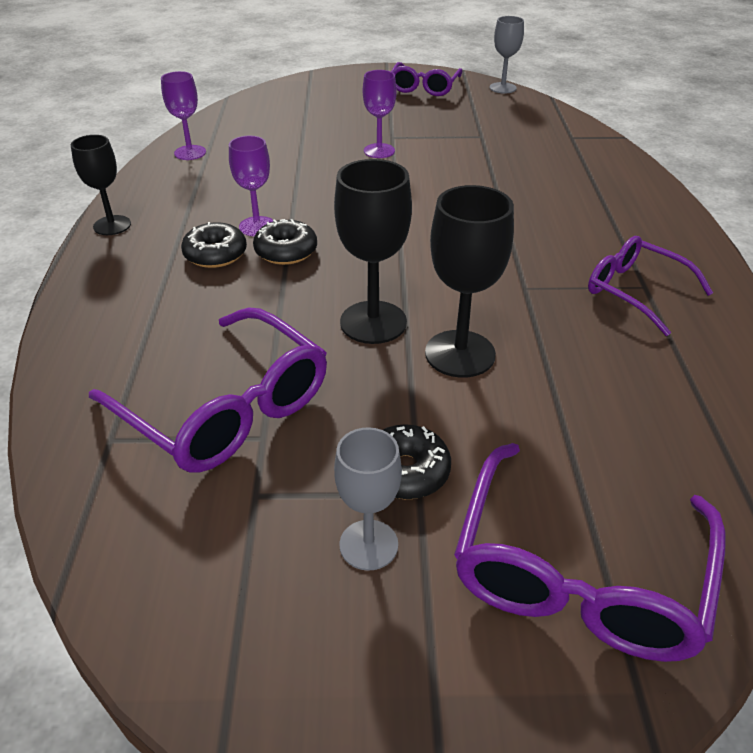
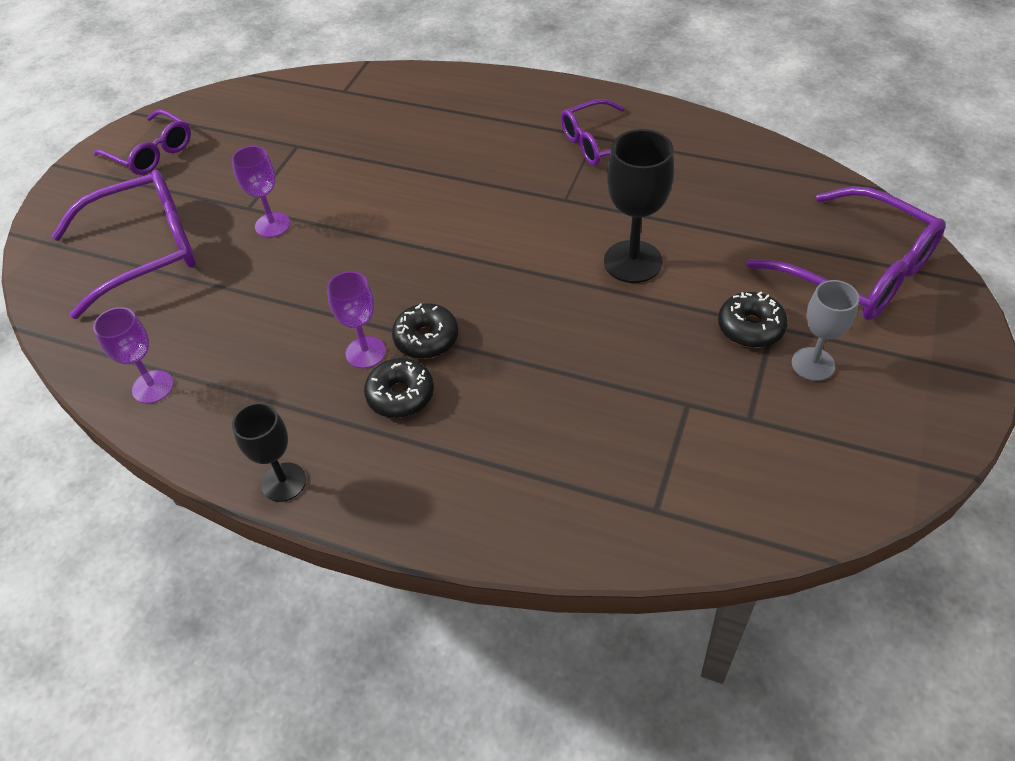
camera: 65 degrees left, 10 degrees up
(226, 408) = (645, 422): purple glasses -> purple glasses (146, 250)
(373, 322) = (569, 302): black goblet -> none
(502, 88) = (205, 99): grey goblet -> none

